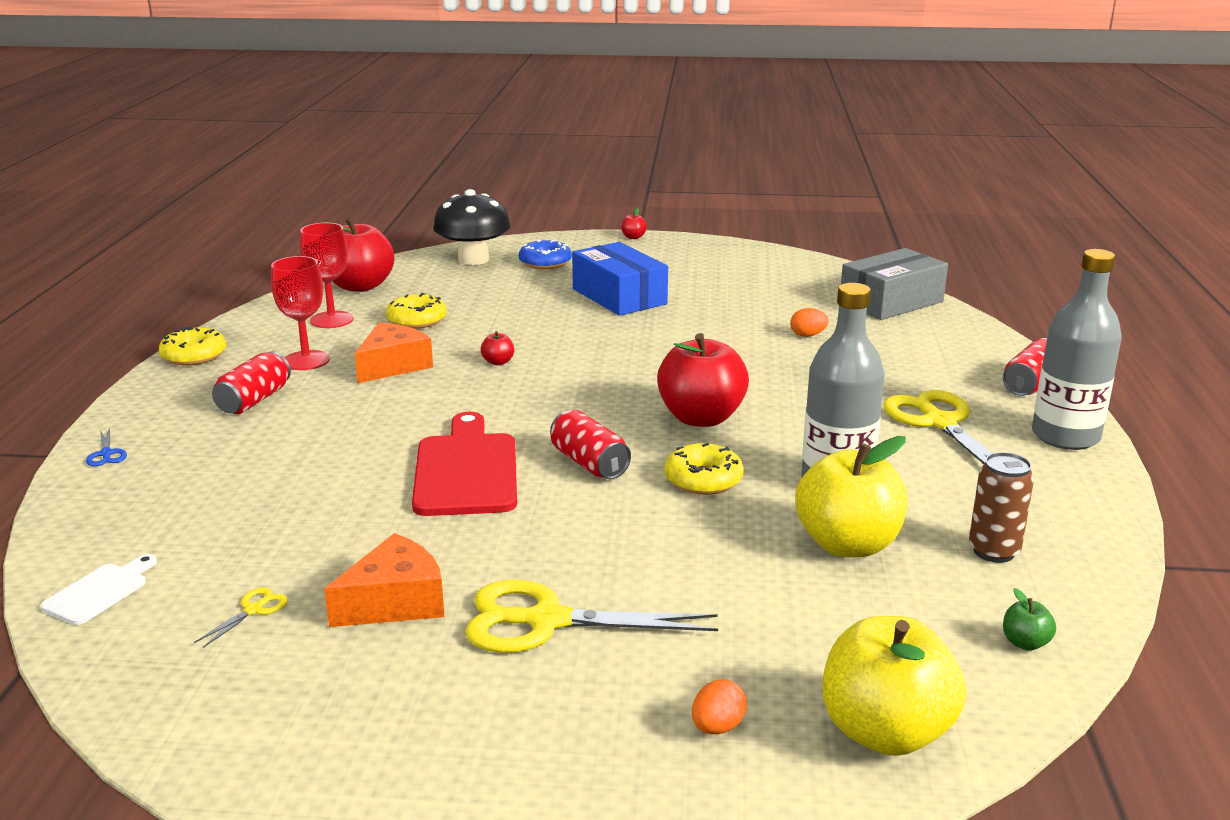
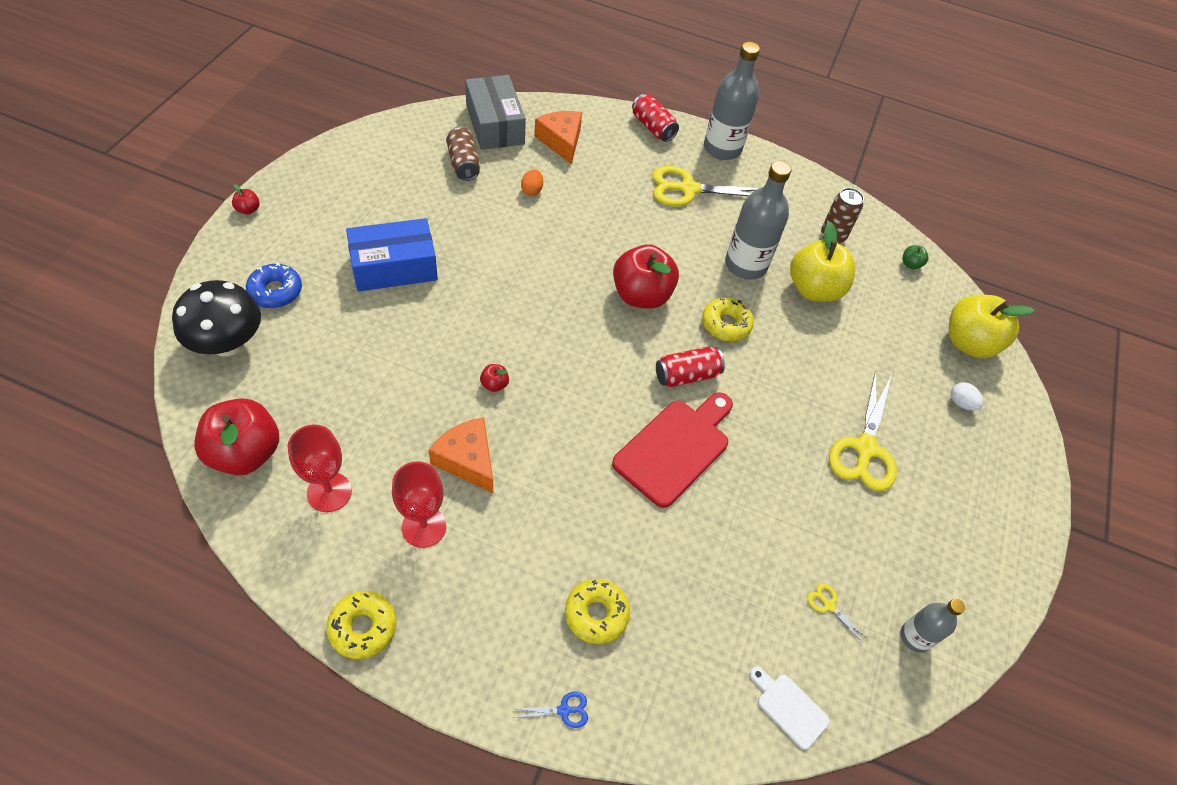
camera: 80 degrees left, 30 degrees up
(209, 696) = (915, 637): none -> grey bottle
(254, 400) = (496, 579): red can -> none
(395, 602) = (833, 522): orange cheese -> orange cheese (561, 141)
(417, 320) = (369, 422): yellow donut -> yellow donut (596, 614)
(466, 470) = (675, 448): red cutting board -> red cutting board turned 120 degrees clockwise
(717, 727) = (961, 403): orange egg -> white egg
(806, 299) = (463, 163): none -> brown can

